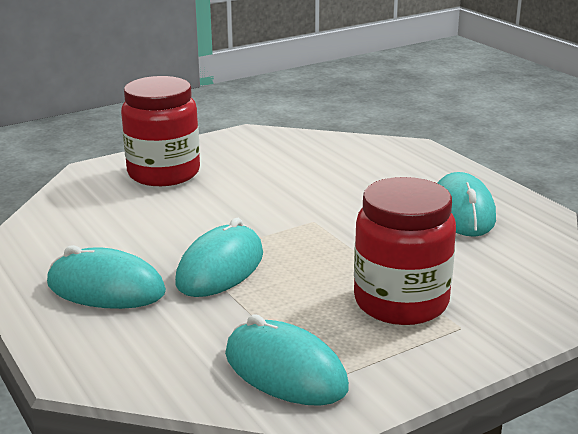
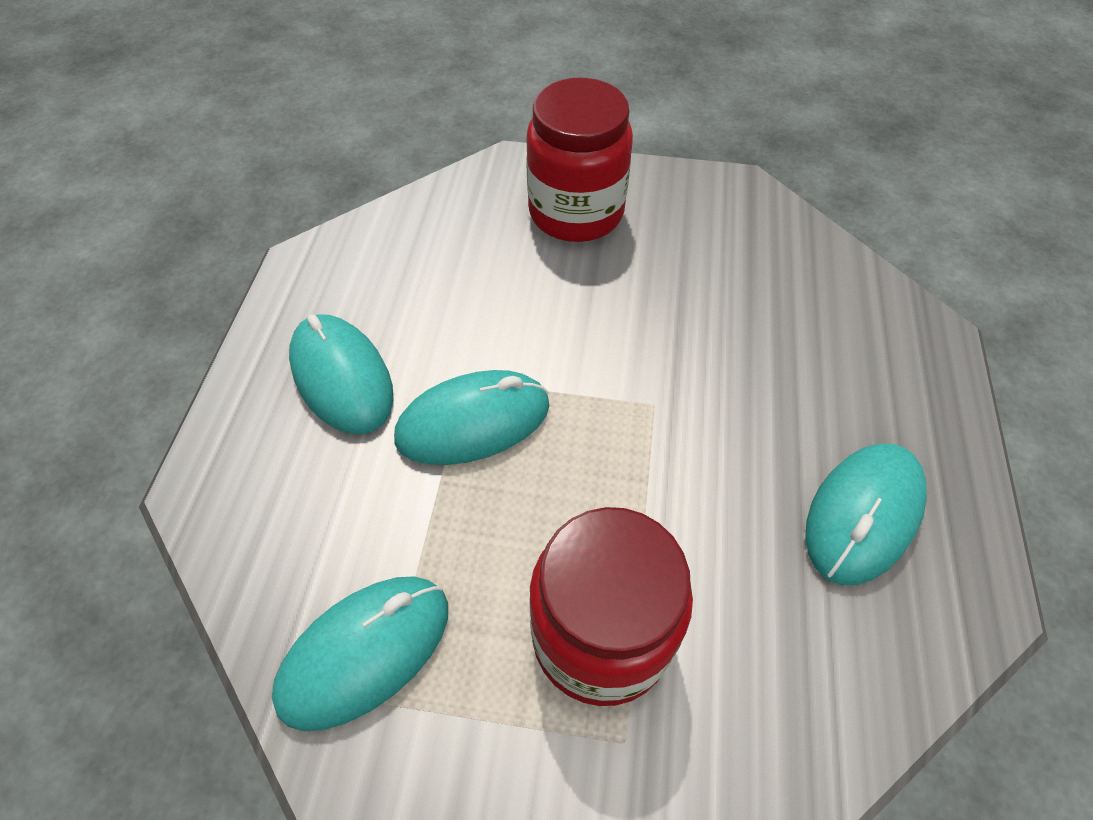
camera: 40 degrees right, 30 degrees up
(285, 371) = (365, 652): turquoise mouse -> turquoise mouse turned 60 degrees clockwise

